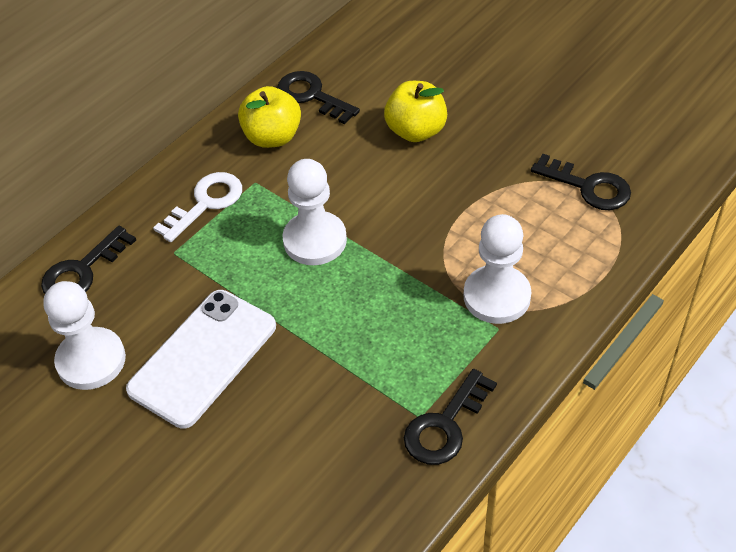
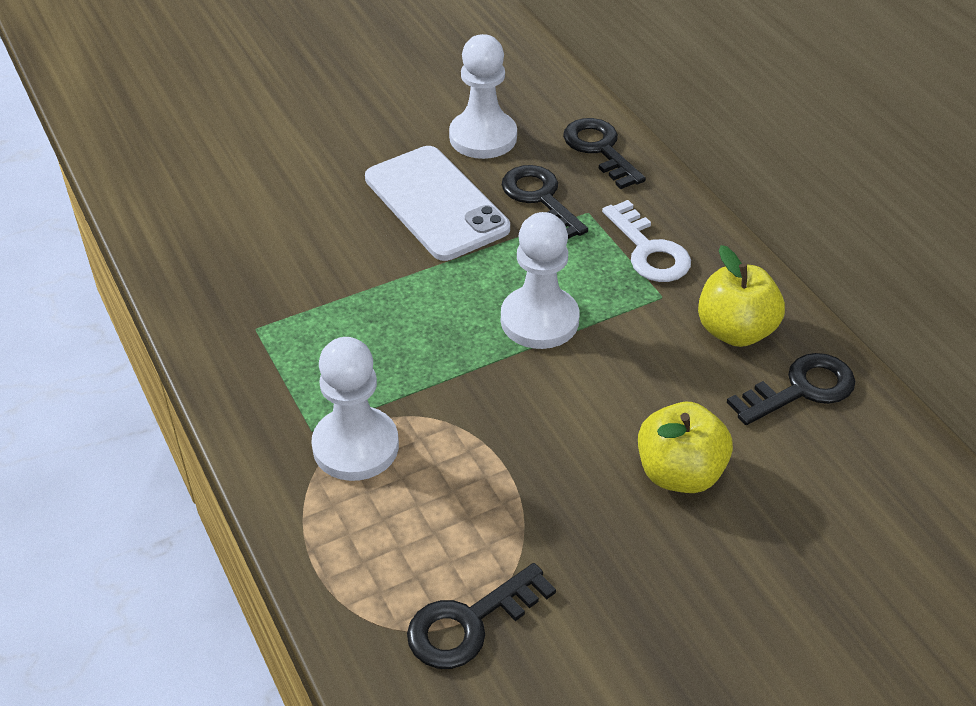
camera: 110 degrees right, 5 degrees down
(445, 426) = (231, 343): black key -> black key (540, 198)

